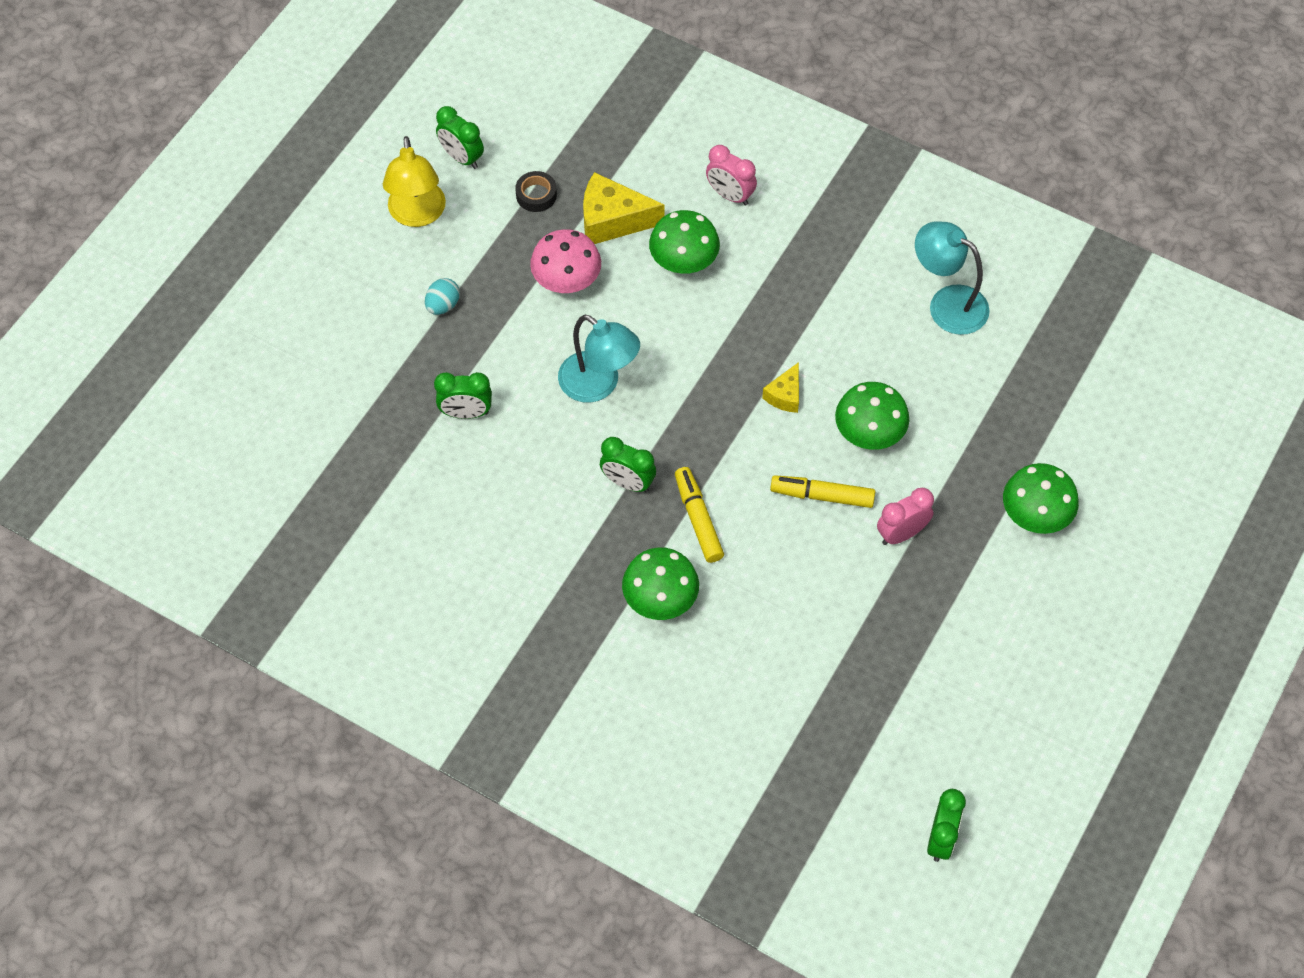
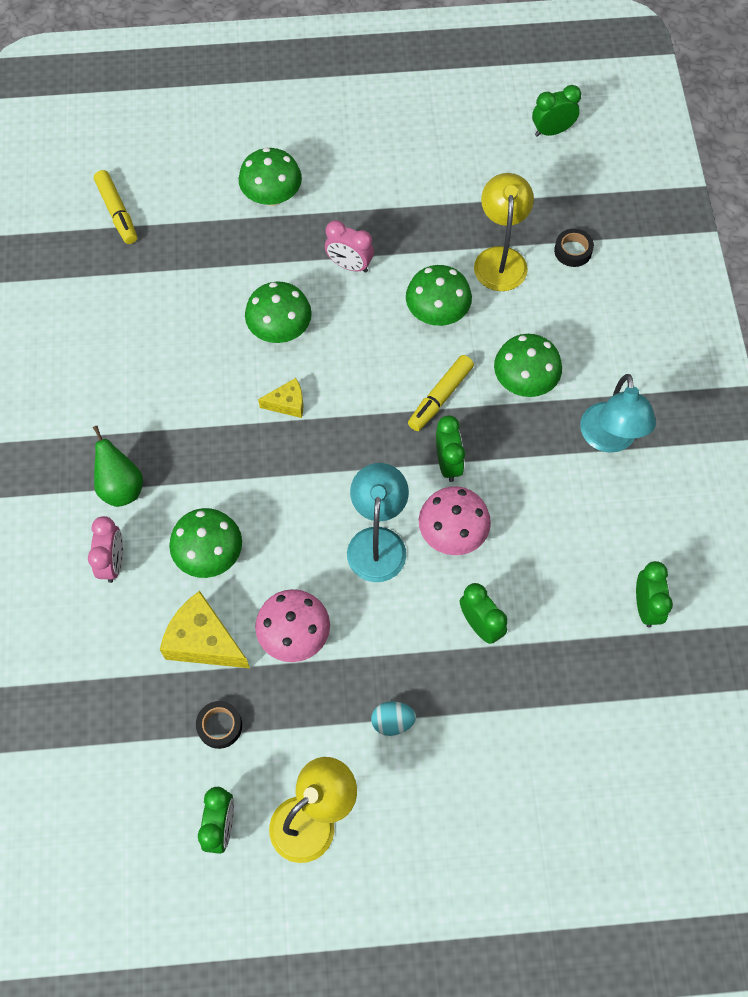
camera: 125 degrees left, 5 degrees up
(377, 545) = (646, 606): none -> green clock
(561, 444) = (452, 533): none -> pink mushroom
(612, 220) = (204, 641): yellow cheese -> yellow cheese turned 150 degrees clockwise
(772, 747) = (573, 251): none -> black tape
(790, 575) = (437, 313): none -> green mushroom
(796, 233) = (121, 487): none -> green pear
(812, 673) = (500, 258): none -> yellow lamp
(822, 496) = (357, 329): yellow marker -> yellow marker (117, 212)
(947, 303) = (120, 342): turquoise lamp -> turquoise lamp (609, 439)

